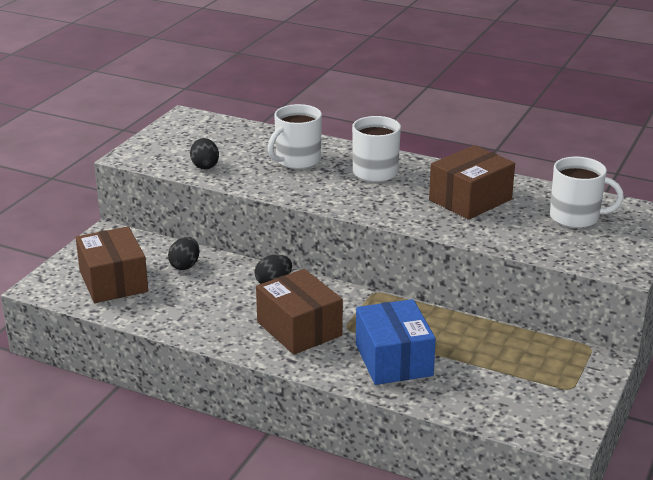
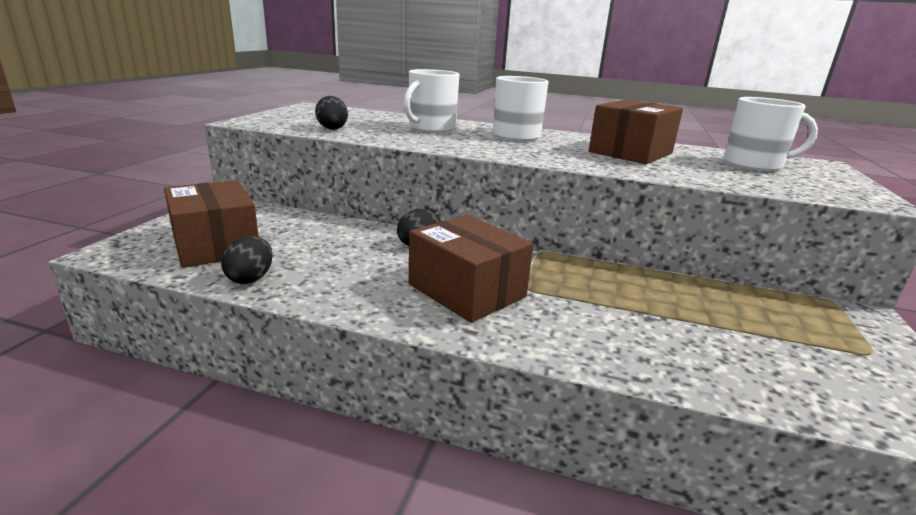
camera: 10 degrees left, 5 degrees down
(185, 266) = (309, 230): black egg -> black egg (251, 278)
(393, 360) = (611, 324): blue box -> none

